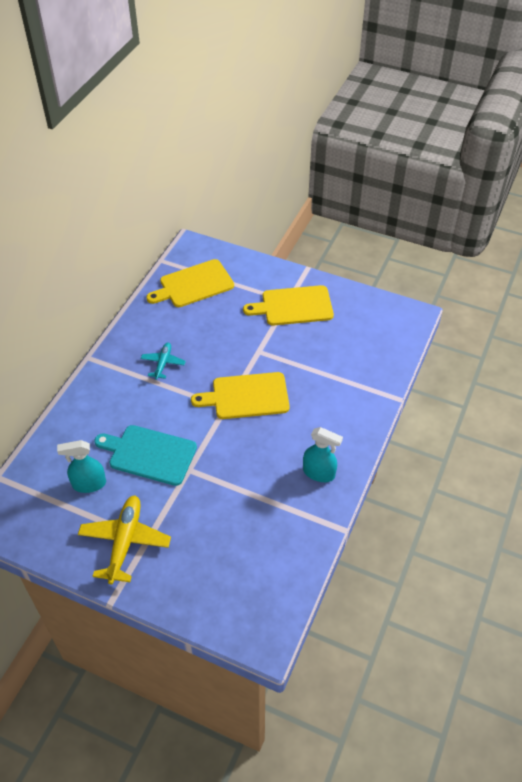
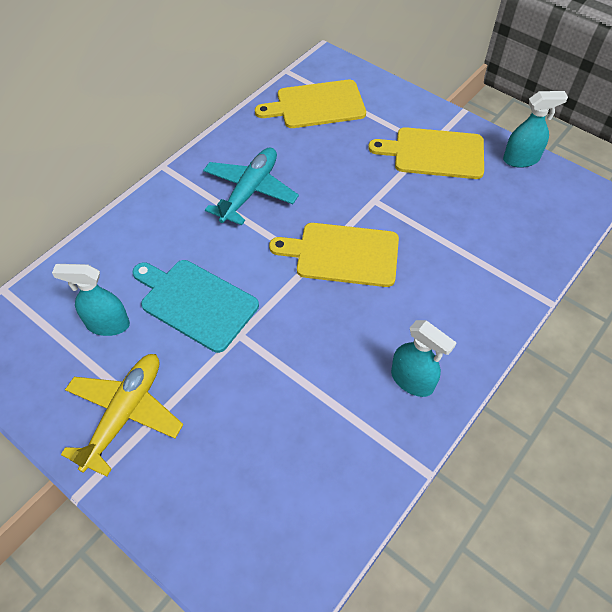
camera: 15 degrees right, 5 degrees up
(163, 363) = (250, 191): turquoise plane -> turquoise plane, size x1.75
(358, 298) = (521, 159): none -> turquoise spray bottle

